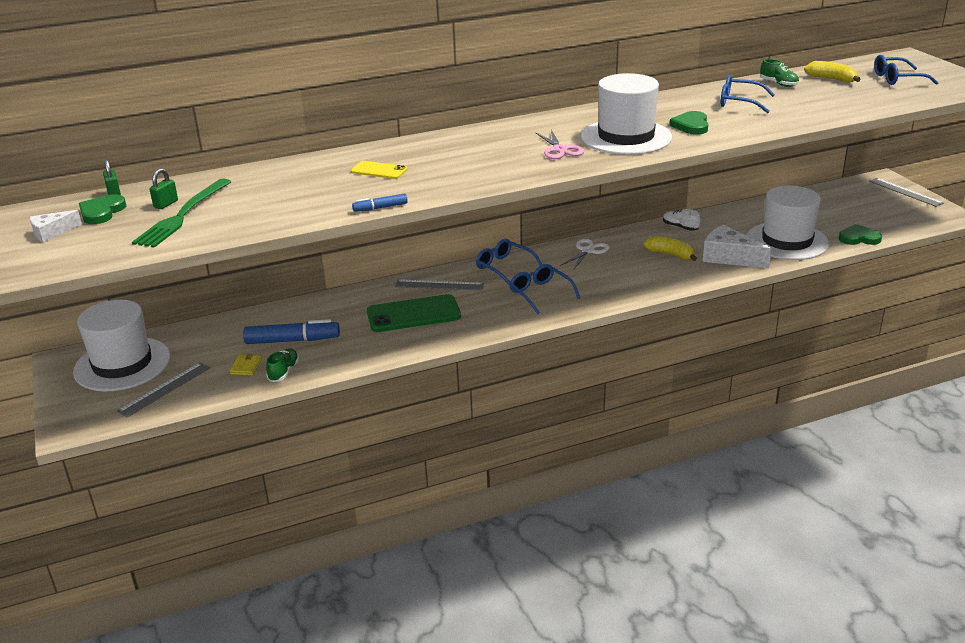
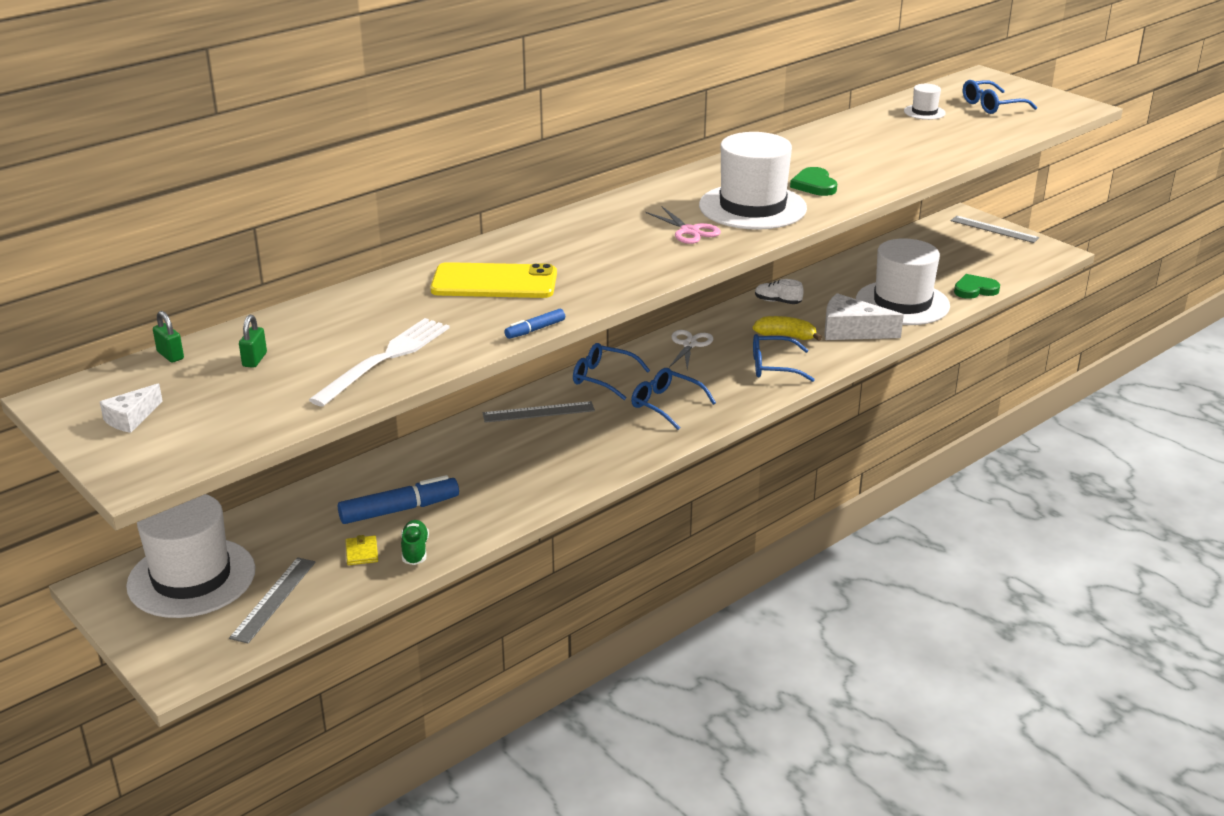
camera: 20 degrees left, 0 degrees up
(102, 212) = (175, 382): green heart -> none
(183, 215) = (291, 371): green fork -> none
(254, 215) = (385, 359): none -> white fork
(379, 170) = (494, 282): yellow phone -> yellow phone, size x1.84
(413, 314) = (530, 453): green phone -> none
(739, 102) = (846, 150): blue glasses -> blue glasses (773, 366)
(778, 84) = (872, 123): green shoe -> none
(831, 79) = (924, 112): yellow banana -> white hat

